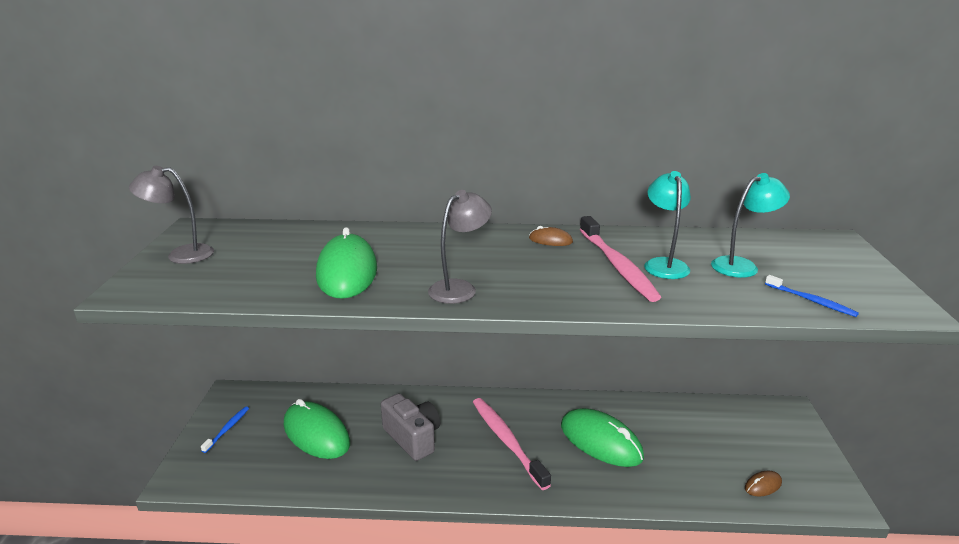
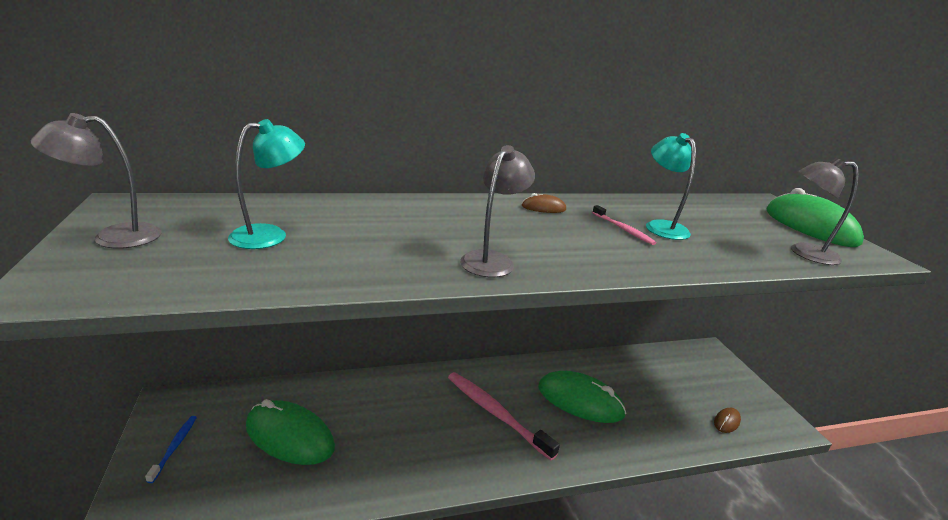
camera: 20 degrees left, 0 degrees up
(347, 272) = (352, 249): green mouse -> green mouse (810, 227)
(413, 438) = (400, 424): grey camera -> none
(617, 265) = (623, 229): pink toothbrush -> pink toothbrush, size x0.50
(742, 265) = (723, 225): turquoise lamp -> turquoise lamp (270, 235)
(811, 301) = (804, 253): blue toothbrush -> grey lamp

